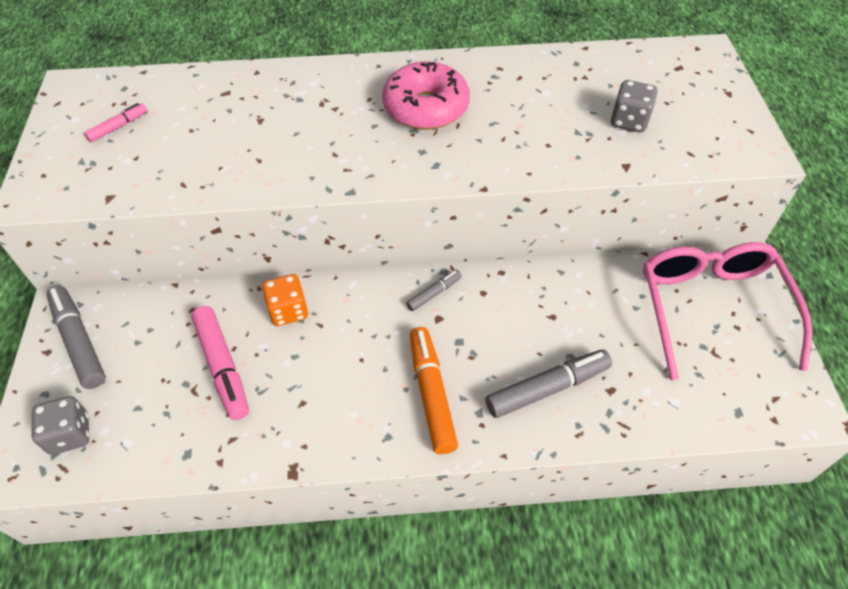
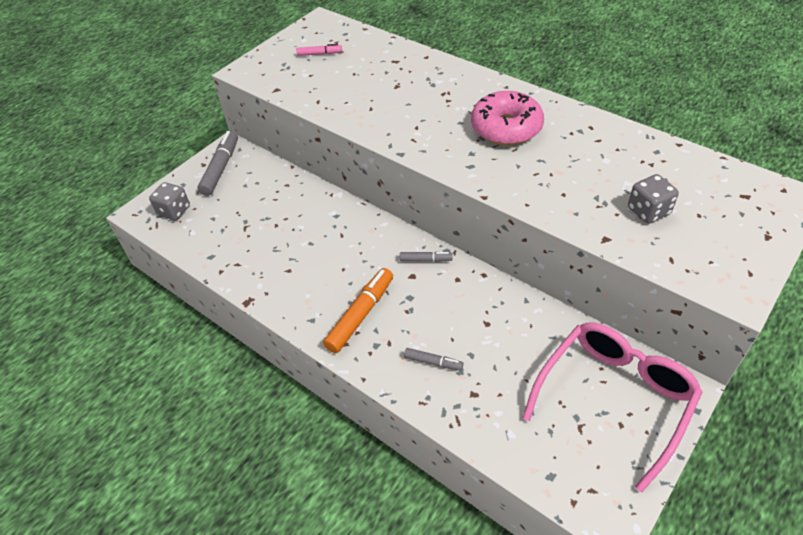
camera: 45 degrees right, 5 degrees down
(223, 367) = (270, 224): pink marker -> none
(288, 311) = (333, 216): orange dice -> none
(547, 388) = (433, 362): grey marker -> grey marker, size x0.53

